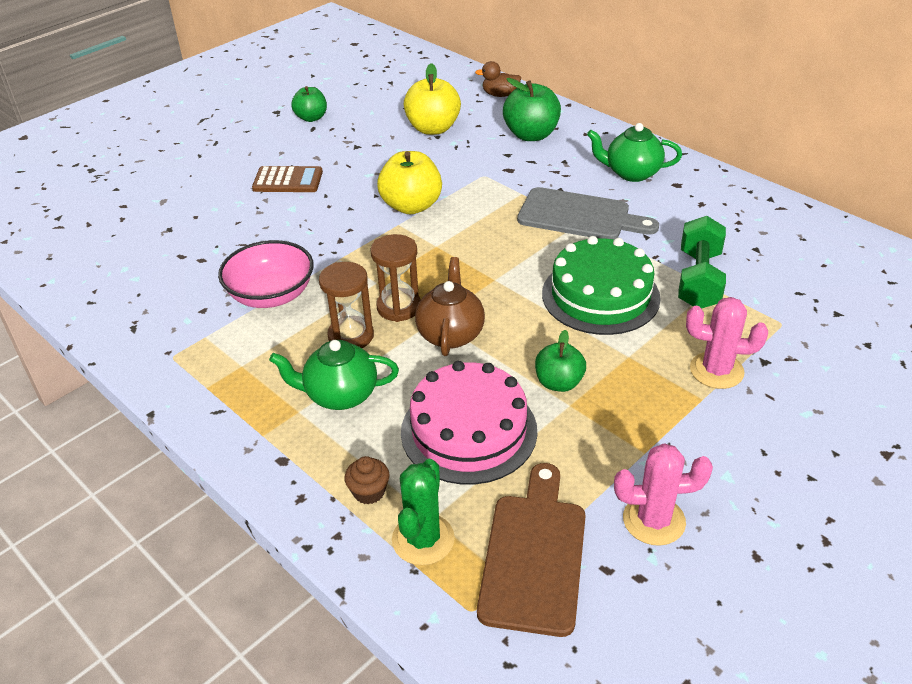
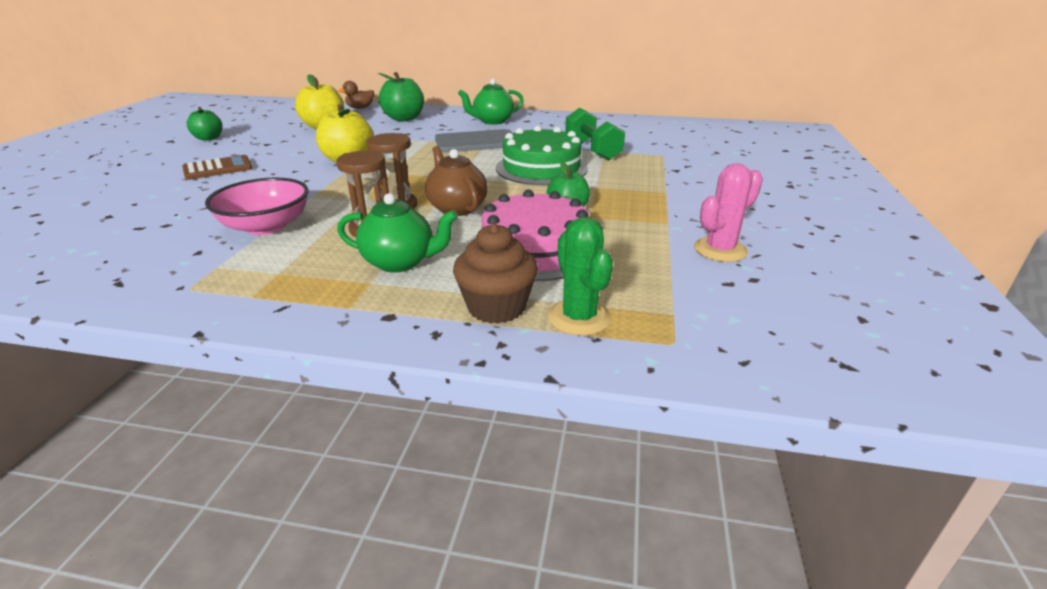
camera: 35 degrees left, 10 degrees down
(340, 395) = (400, 262): green teapot -> green teapot turned 135 degrees counterclockwise
(369, 492) = (496, 307): brown cupcake -> brown cupcake, size x1.78
(534, 555) = (672, 294): brown cutting board -> none
(716, 370) = (656, 179): pink cactus -> none

